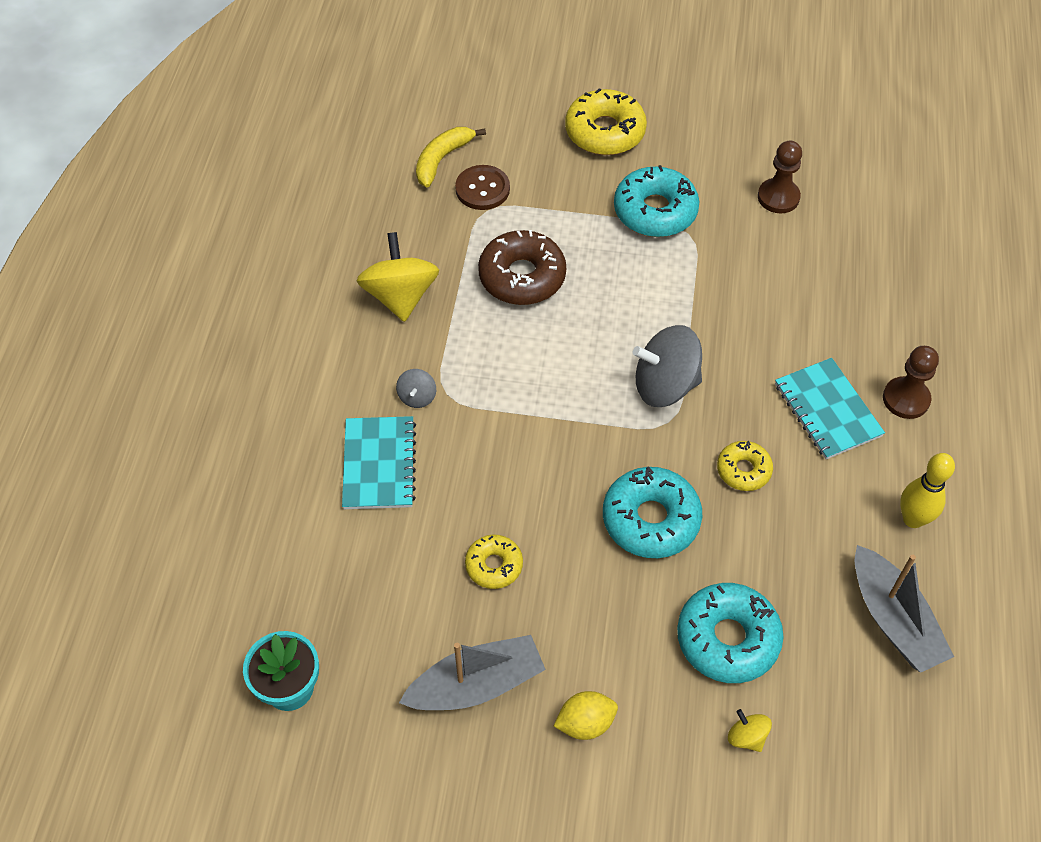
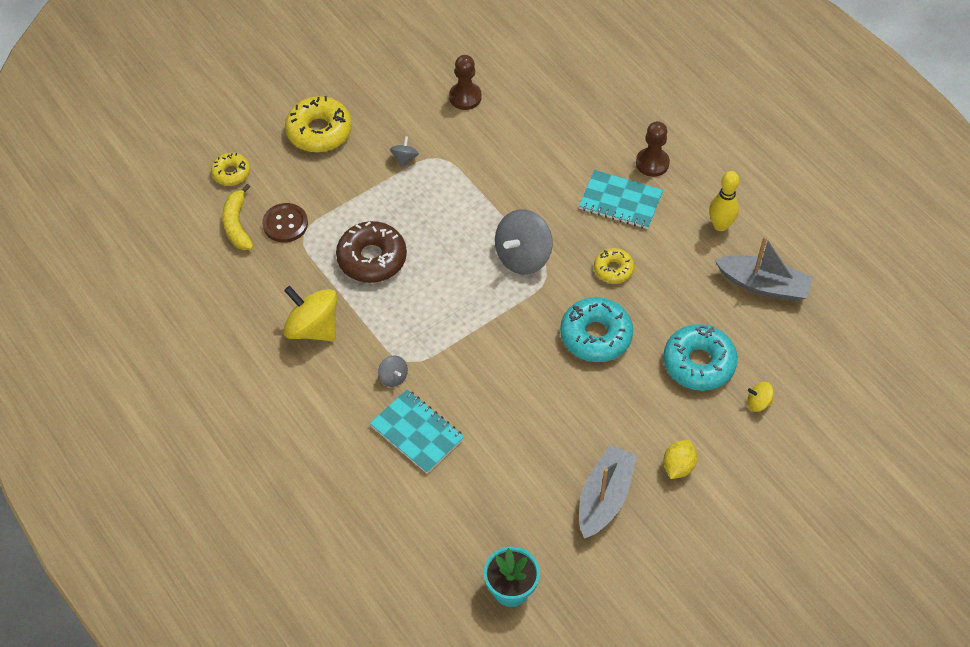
camera: 45 degrees left, 0 degrees up
(494, 565) = (543, 430): yellow donut -> yellow donut (231, 173)
(655, 211) = (404, 159): turquoise donut -> grey spinning top

